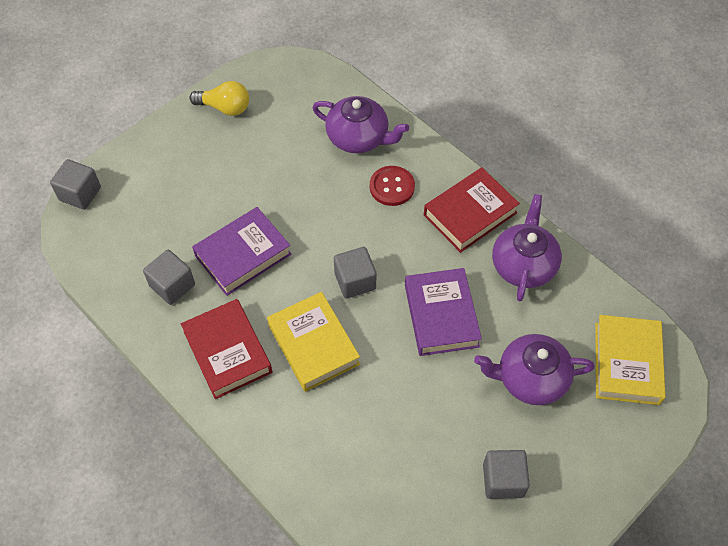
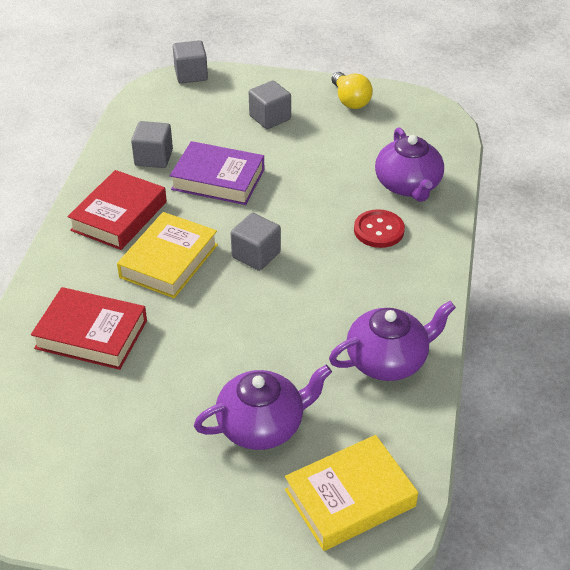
camera: 55 degrees right, 15 degrees down
(441, 315) = (273, 327): purple book -> none
(470, 214) = (406, 295): red book -> red book (91, 334)
(503, 480) = (132, 455): grey cube -> grey cube (270, 118)
(530, 378) = (262, 425): purple teapot -> purple teapot turned 105 degrees clockwise

